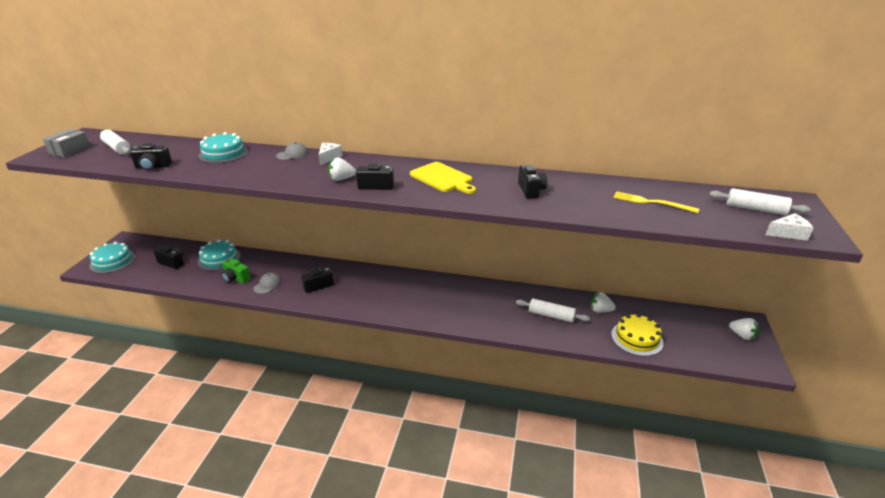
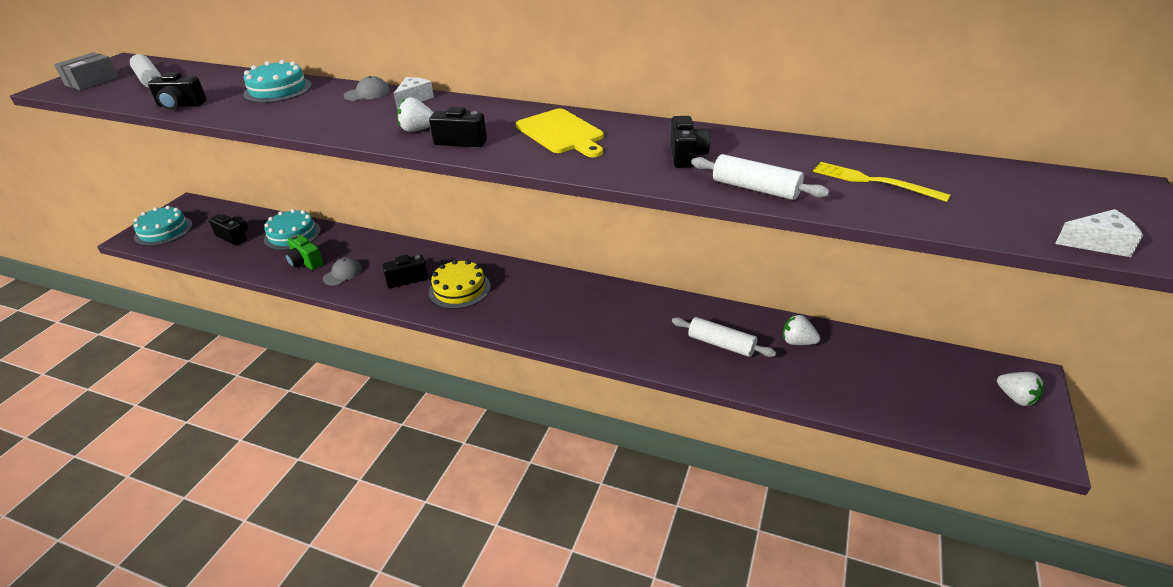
camera: 10 degrees right, 5 degrees up
(637, 338) = (844, 388): yellow cake -> yellow cake (459, 289)
(755, 209) = (1050, 199): white rolling pin -> white rolling pin (755, 188)

